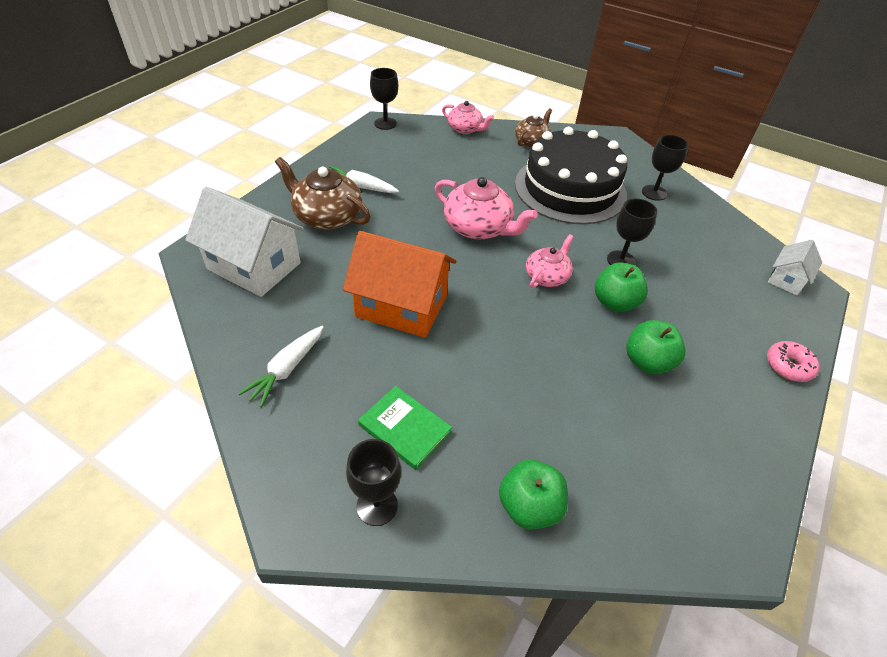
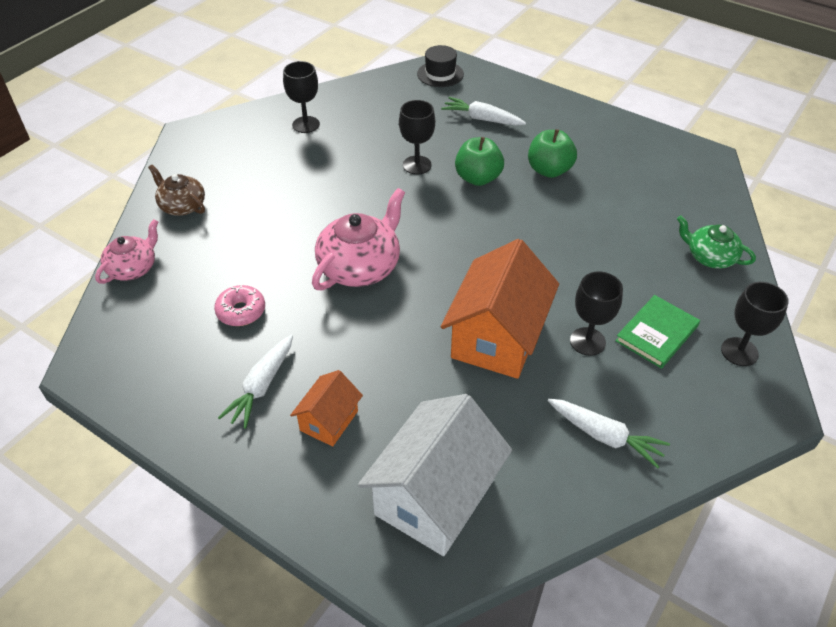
camera: 85 degrees left, 0 degrees up
(327, 216) = (329, 420): brown teapot -> orange house
(385, 123) = (90, 361): black goblet -> black goblet (587, 341)
(529, 507) = (710, 257): green apple -> green teapot
(547, 276) = (443, 219): pink teapot -> none
(570, 189) = (291, 184): black cake -> none
(718, 310) = (482, 119): none -> white carrot
(787, 279) = (440, 74): white house -> black hat
(788, 366) = (541, 98): pink donut -> pink donut (241, 311)

